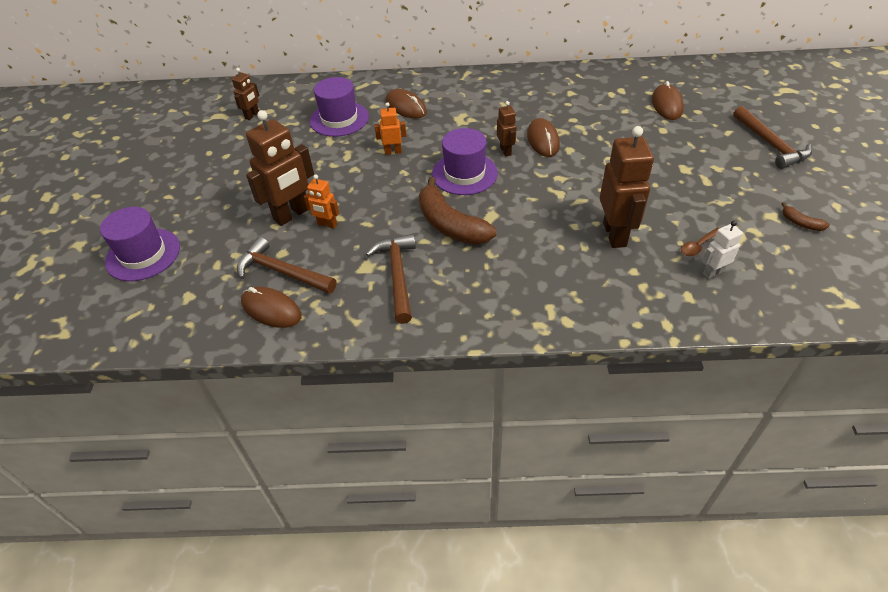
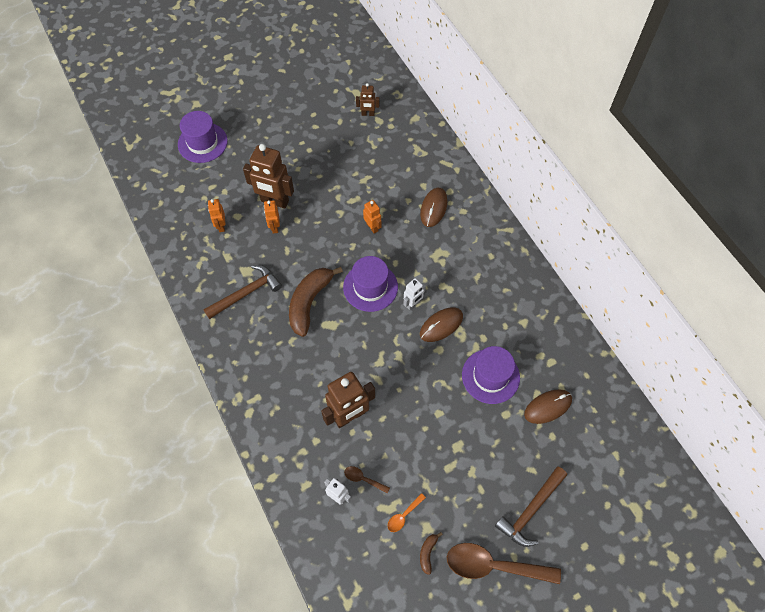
camera: 60 degrees right, 15 degrees up
(271, 309) = (188, 238): brown mouse -> none
(282, 272) = (221, 226): brown hammer -> orange robot
(339, 119) = (393, 171): purple hat -> purple hat (490, 376)
(505, 151) = (413, 304): brown robot -> white robot
(752, 228) = (403, 515): none -> orange spoon
(824, 183) = (493, 566): none -> brown spoon

